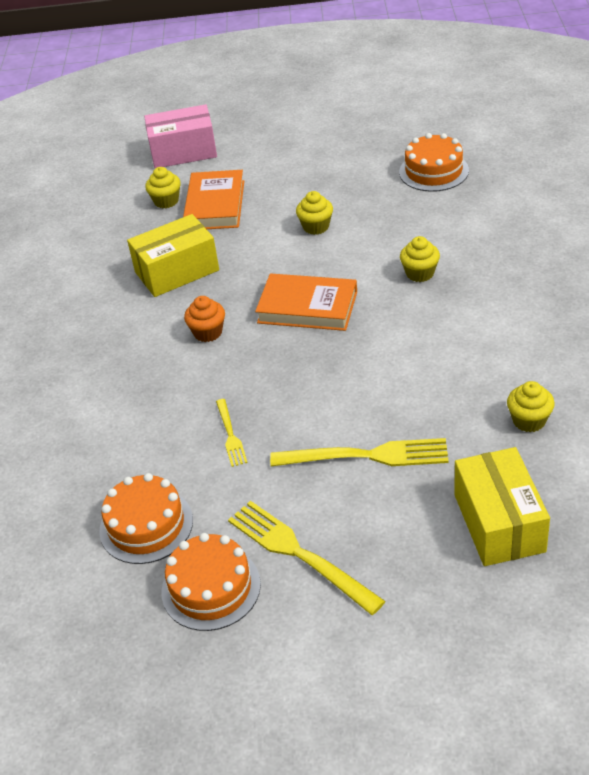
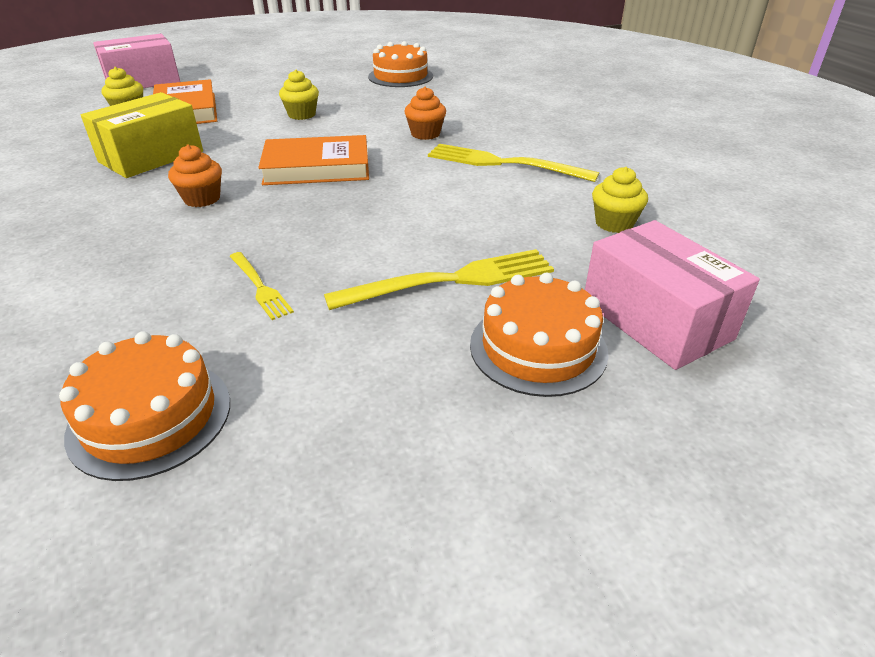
camera: 25 degrees left, 5 degrees down
(211, 588) = (286, 488): orange cake -> orange cake (538, 347)
(298, 553) = (412, 407): yellow fork -> yellow fork (502, 163)
(420, 273) = (425, 134): yellow cupcake -> orange cupcake
(499, 523) = (656, 319): yellow box -> pink box

